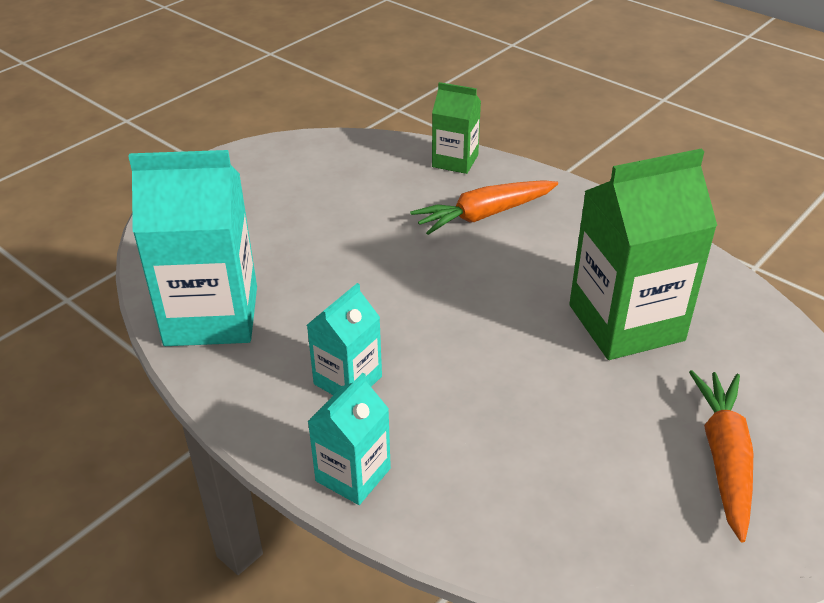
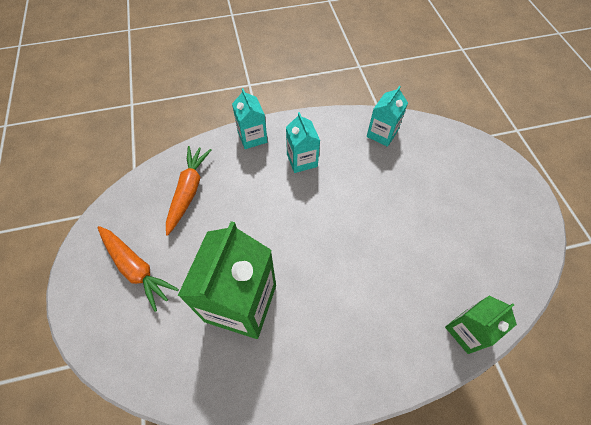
camera: 125 degrees right, 20 degrees up
(211, 316) = (382, 134): turquoise carton -> turquoise carton, size x0.54
(484, 215) = (388, 302): orange carrot -> orange carrot (189, 191)

